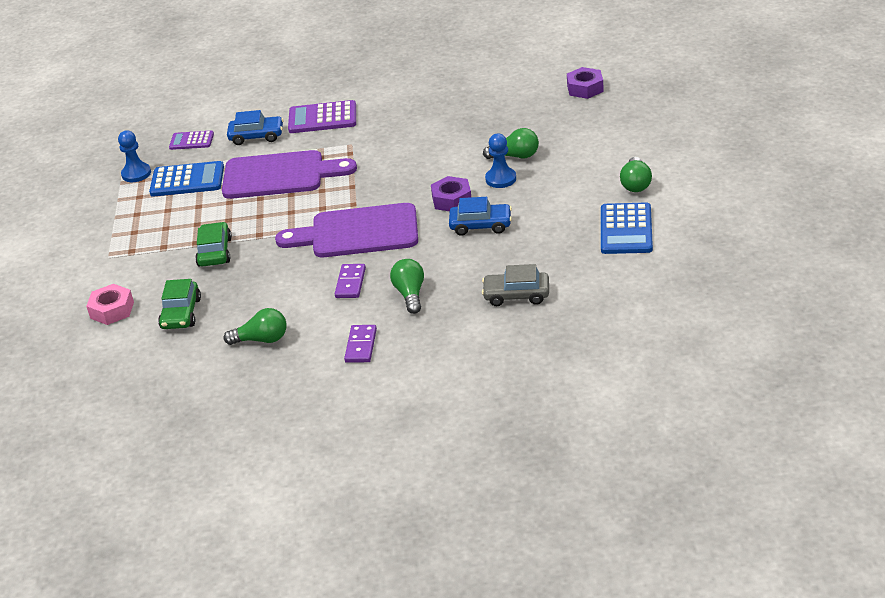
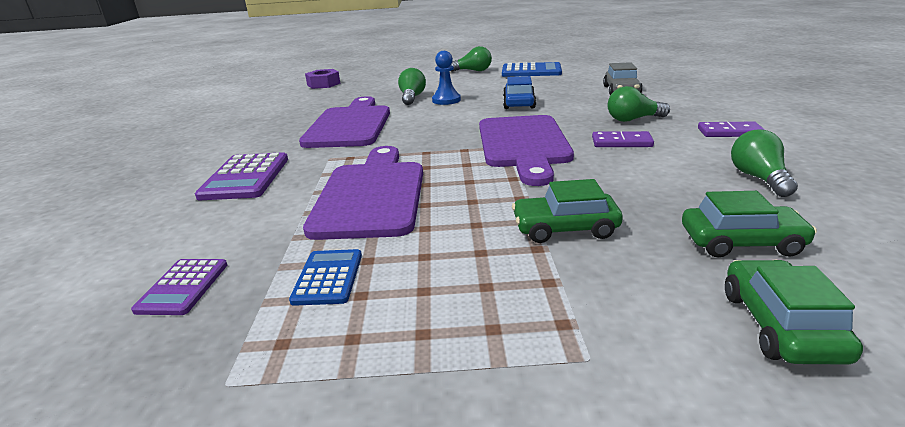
camera: 90 degrees left, 10 degrees down
(112, 310) = (780, 325): pink nut -> green car
(136, 174) = (248, 356): blue pawn -> none
(187, 180) = (328, 277): blue calculator -> blue calculator, size x0.61
(256, 136) = (241, 221): blue car -> none
(430, 137) = (350, 125): none -> purple cutting board
(452, 200) = (473, 113): purple nut -> none

